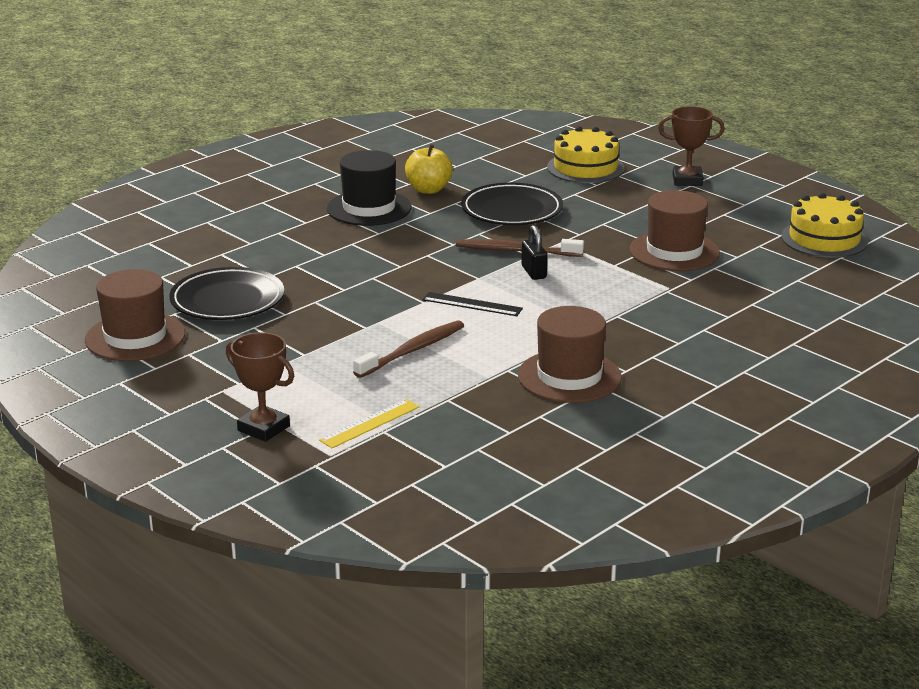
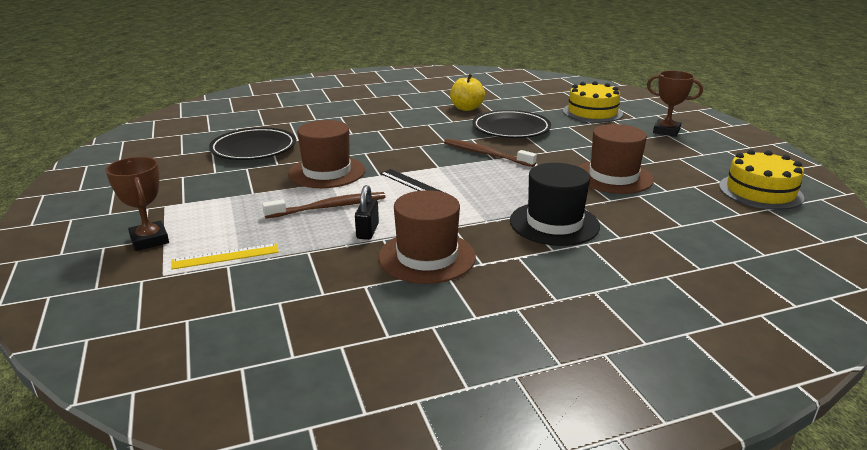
camera: 25 degrees right, 0 degrees up
(135, 337) = (167, 159): brown hat -> brown hat (327, 172)
(369, 208) = (414, 112): black hat -> black hat (554, 223)
(534, 272) = (484, 171): black padlock -> black padlock (367, 231)

